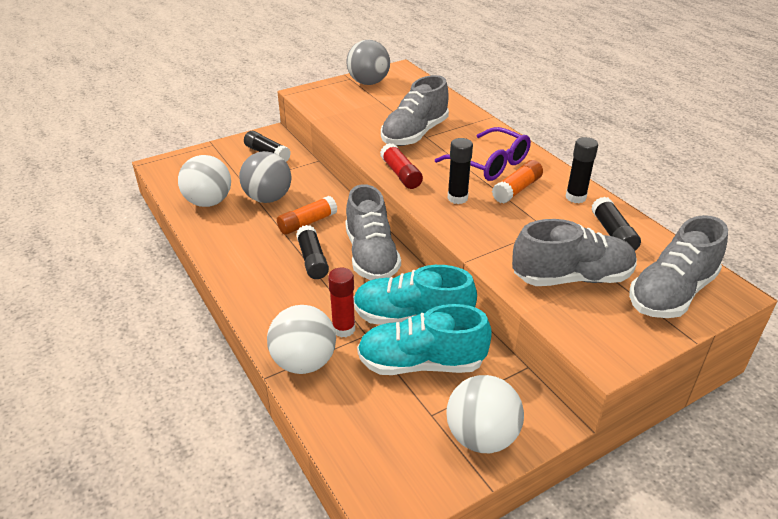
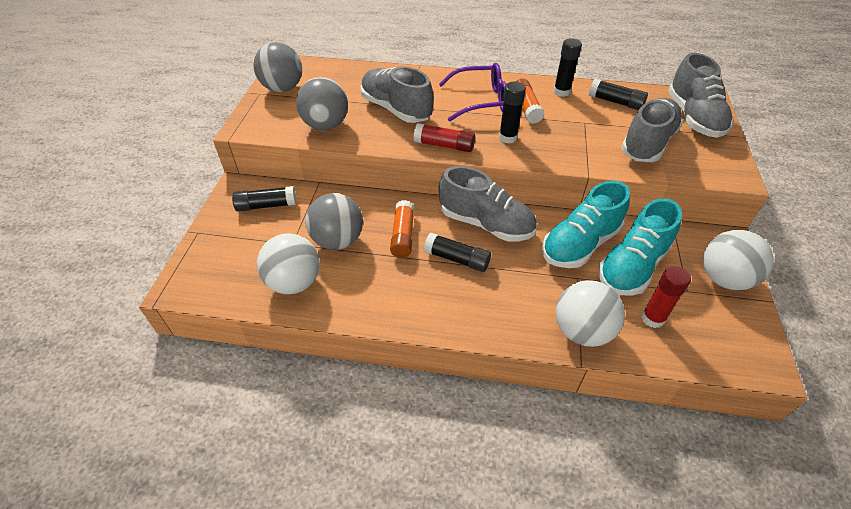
camera: 50 degrees left, 10 degrees up
(343, 329) = (561, 287): red glue stick -> red glue stick (652, 318)
(351, 118) = (326, 125): none -> grey ball
(414, 134) = (396, 109): grey shoe -> grey shoe turned 150 degrees clockwise

